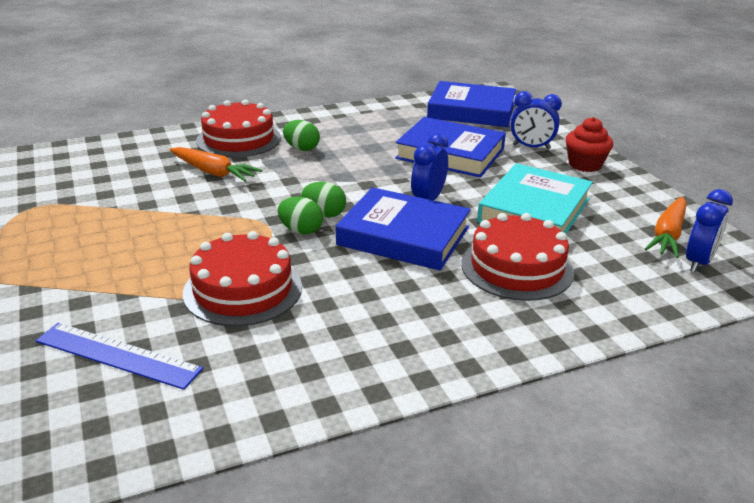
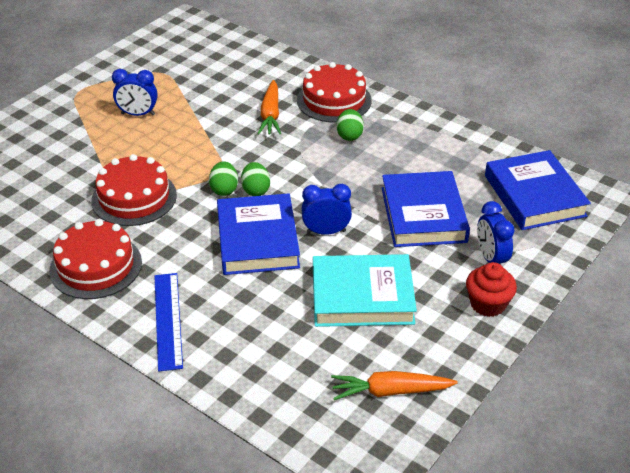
camera: 60 degrees right, 10 degrees up
(117, 355) = (40, 184): blue ruler -> blue ruler (167, 320)
(517, 267) = (259, 313): red cake -> red cake (96, 266)
(698, 262) = (356, 421): blue clock -> blue clock (138, 114)

